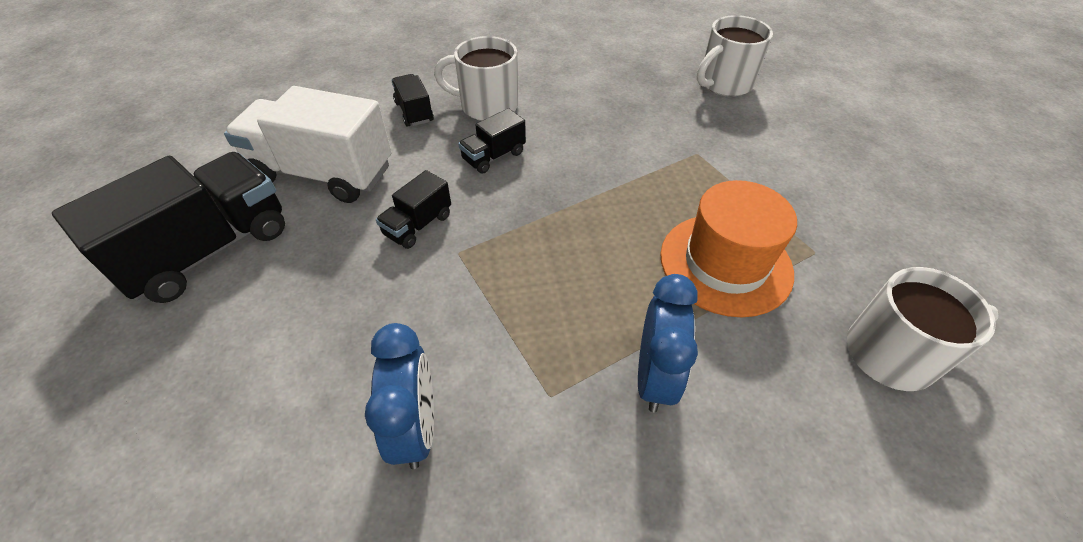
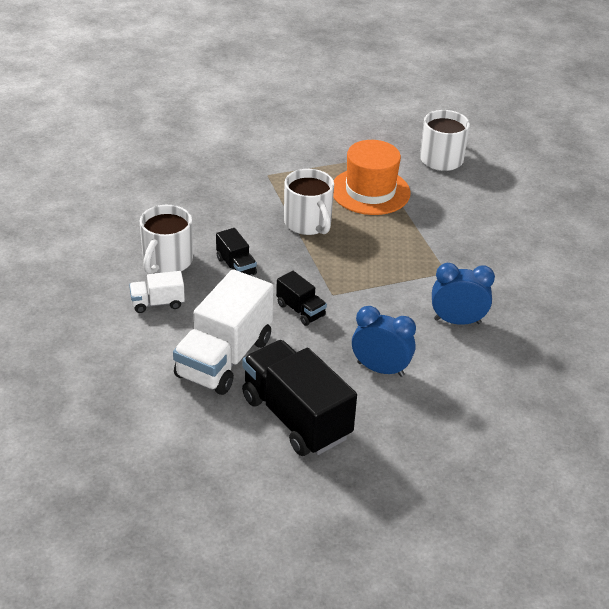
camera: 80 degrees left, 10 degrees down
(414, 112) = (157, 303): black truck -> white truck
(654, 377) = (441, 235): blue clock -> blue clock (380, 369)
(724, 84) = (190, 141): white mug -> white mug (308, 223)

